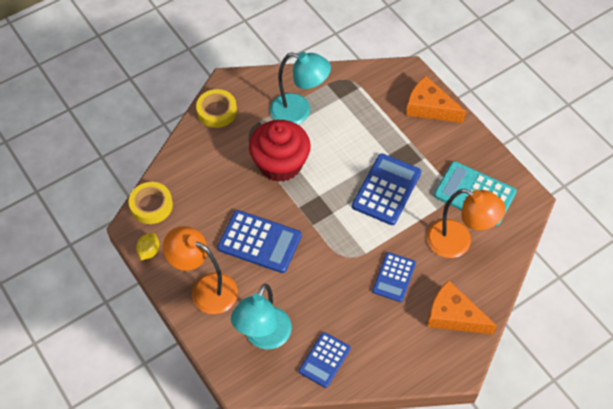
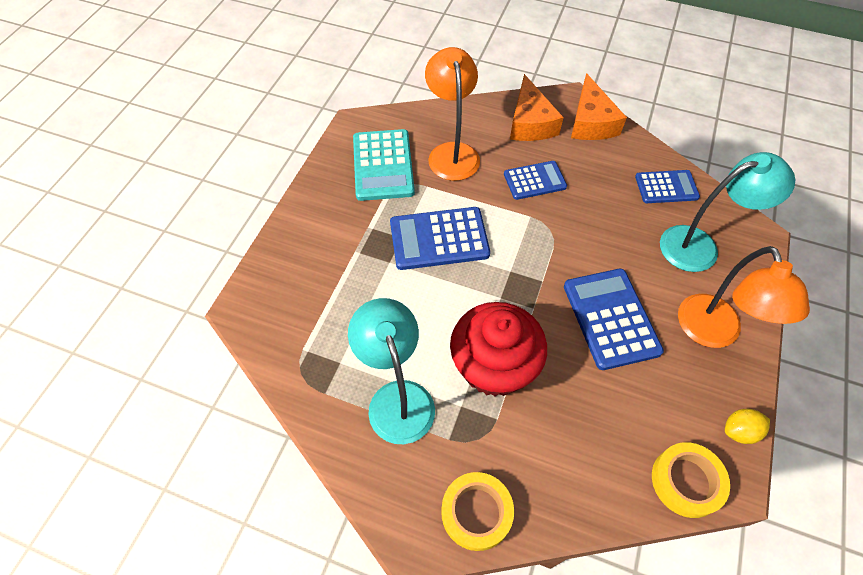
camera: 125 degrees left, 0 degrees up
(429, 107) = (290, 258): orange cheese -> orange cheese (591, 122)

